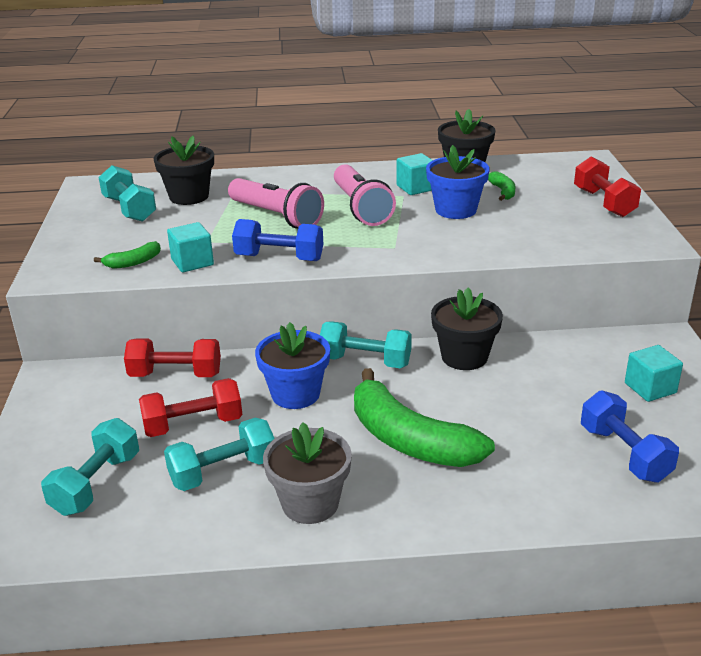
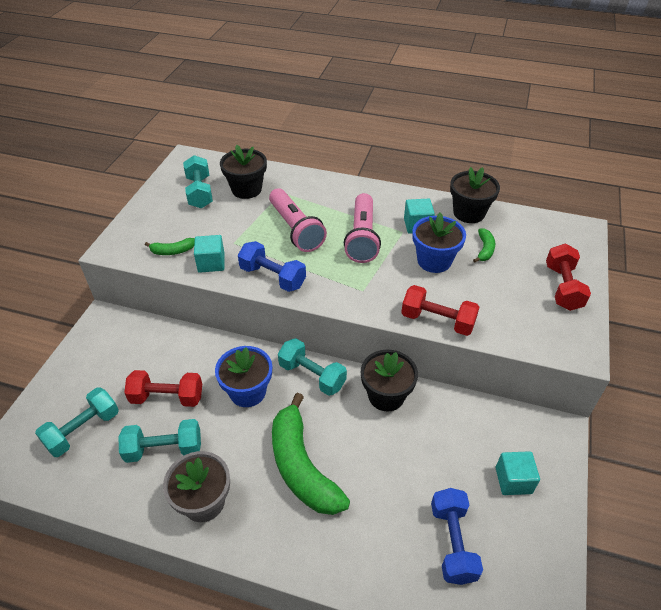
camera: 20 degrees right, 15 degrees up
(175, 374) = (179, 345): red dumbbell -> red dumbbell (437, 321)

